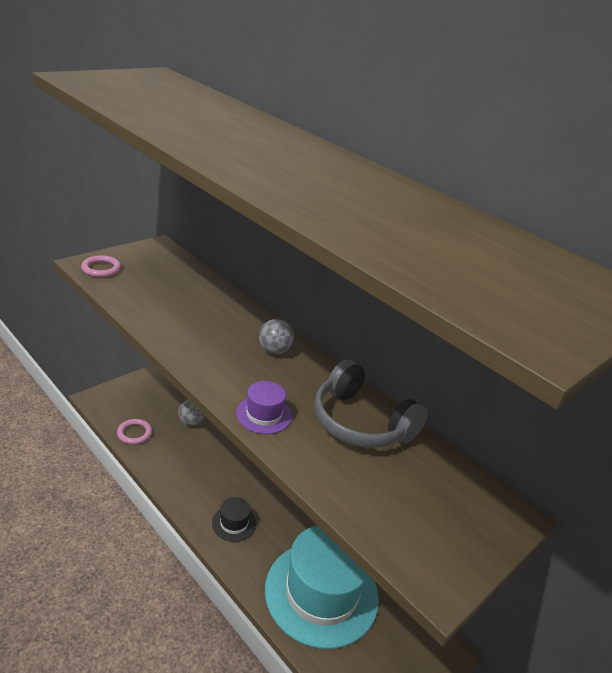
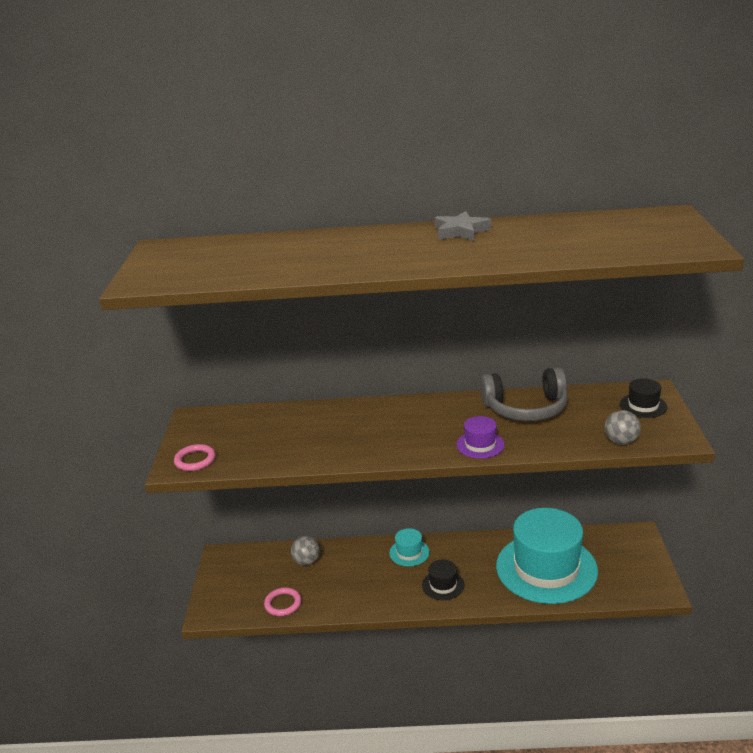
camera: 40 degrees left, 5 degrees down
(254, 479) = (409, 552): none -> turquoise hat
(274, 350) = (412, 413): grey ball -> grey ball (621, 441)
(354, 173) = (461, 231): none -> grey star
(470, 518) = (643, 406): none -> black hat

